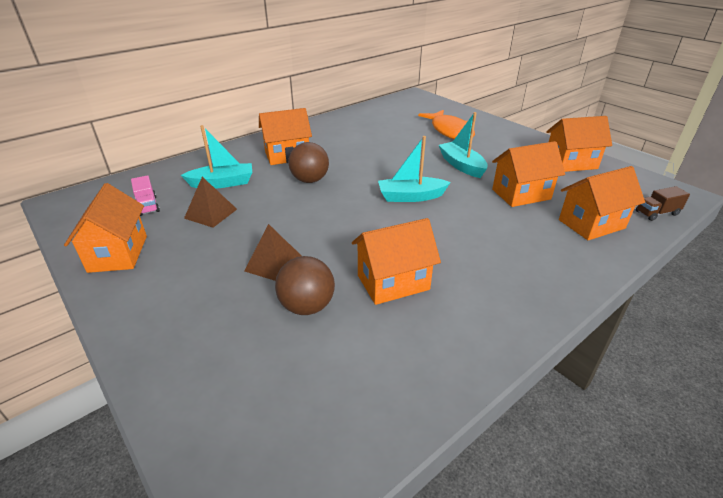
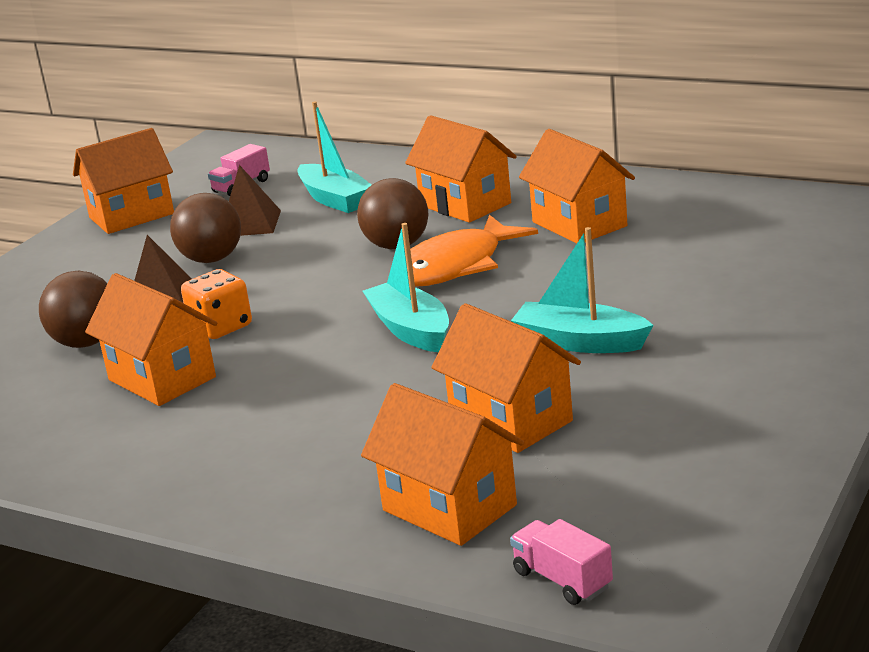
camera: 70 degrees right, 10 degrees down
(243, 235) = (211, 259): none -> brown ball
(345, 249) = (221, 327): none -> orange dice
(450, 131) = (743, 294): orange fish -> orange fish (455, 266)
(461, 165) = (580, 342): turquoise boat -> turquoise boat turned 105 degrees counterclockwise
(570, 163) = (726, 451): orange house -> orange house (579, 224)
(656, 213) = (562, 580): brown truck -> pink truck

